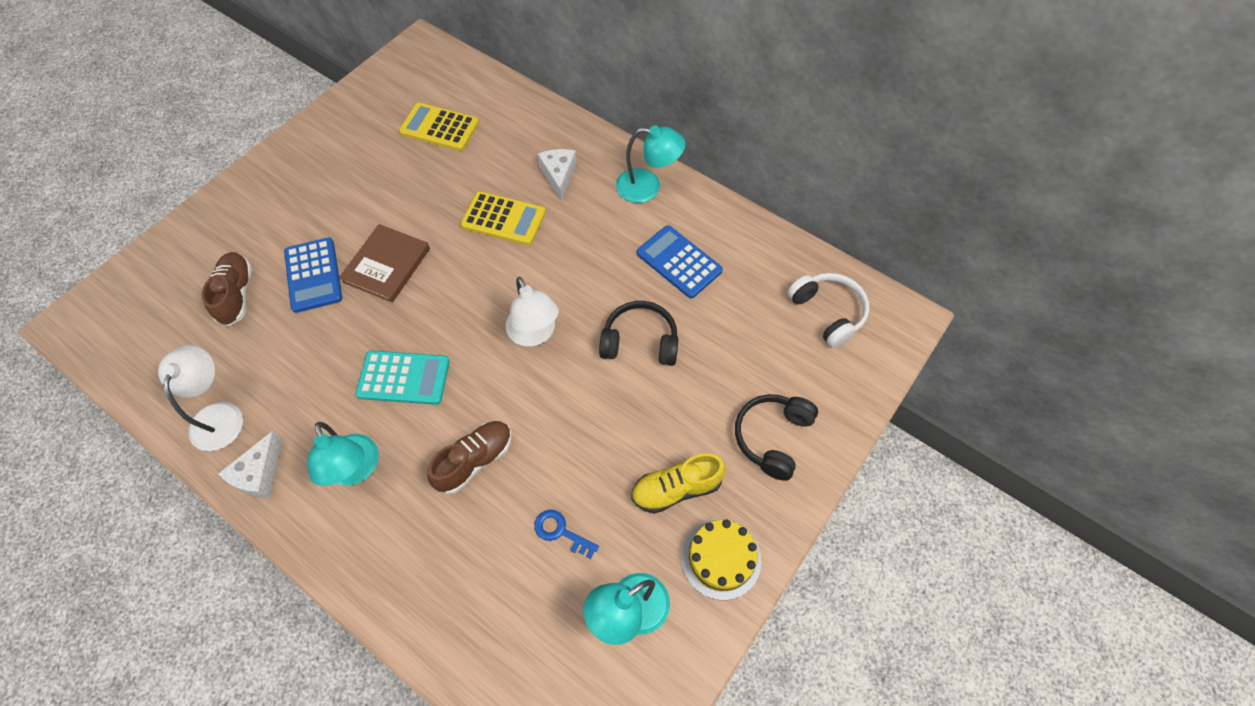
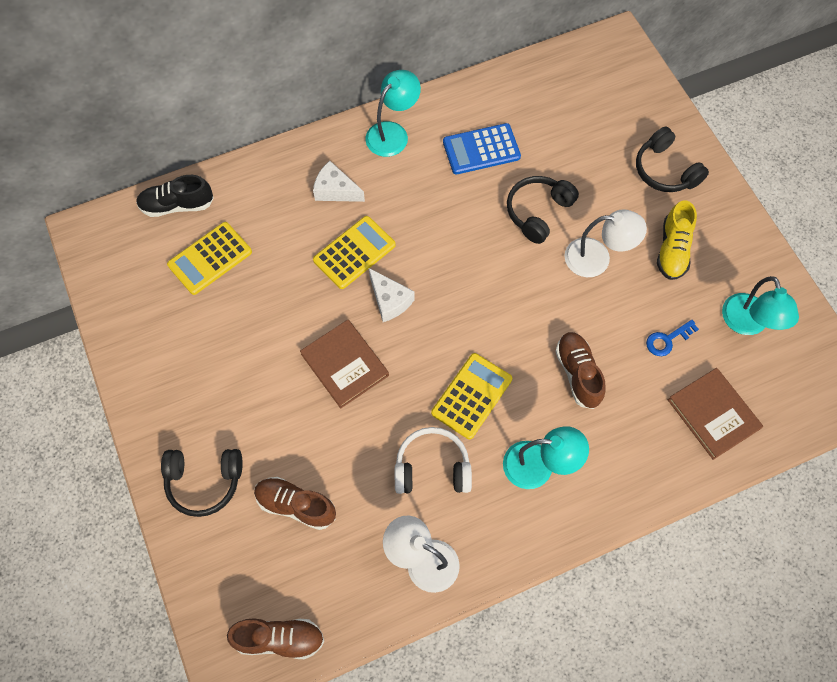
camera: 60 degrees left, 5 degrees up
(111, 341) = (279, 638): none -> brown shoe
(234, 223) = (204, 481): none -> black headphones
(259, 474) = (501, 544): white cheese -> white cheese (389, 300)
(313, 275) = (316, 430): blue calculator -> none
(404, 378) = (472, 396): turquoise calculator -> yellow calculator
(477, 84) = (177, 205): none -> black shoe
(494, 621) = (713, 414): none -> brown book
(534, 334) = (487, 281): white lamp -> white lamp (597, 258)
(720, 558) = (737, 249): yellow cake -> none
(827, 312) = (585, 81): white headphones -> white headphones (432, 467)

